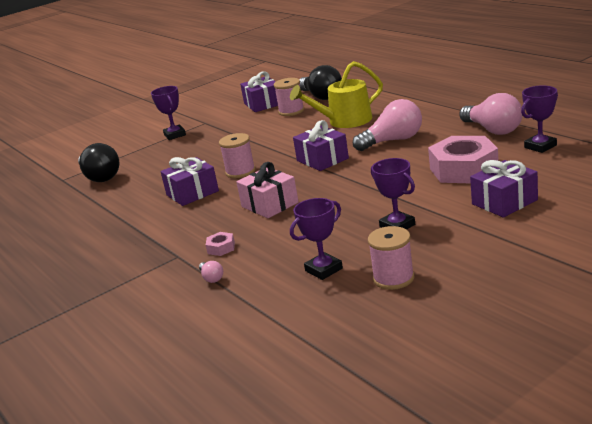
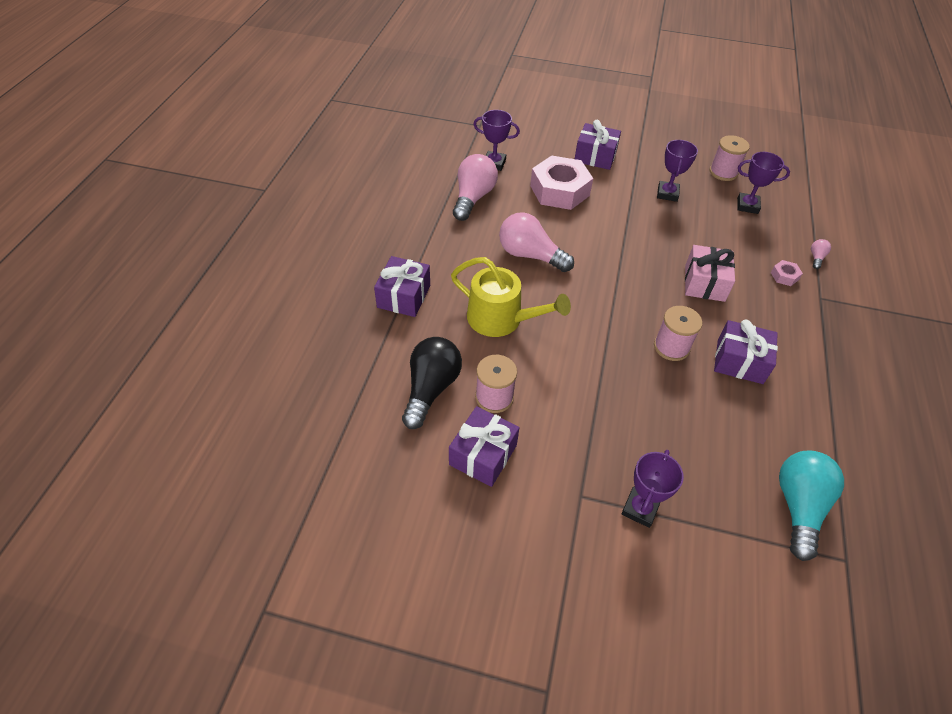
camera: 135 degrees left, 25 degrees up
(100, 177) = (798, 506): black light bulb -> turquoise light bulb
(322, 159) = (601, 290): purple gift -> purple gift (404, 296)

